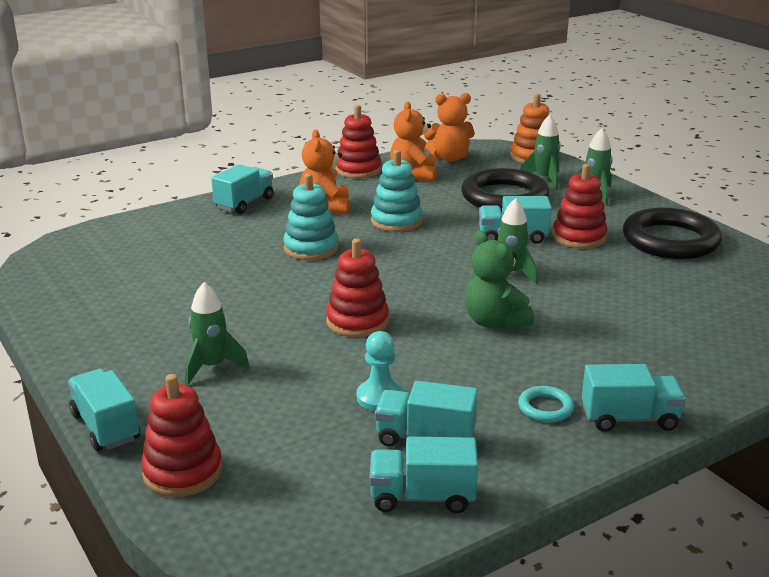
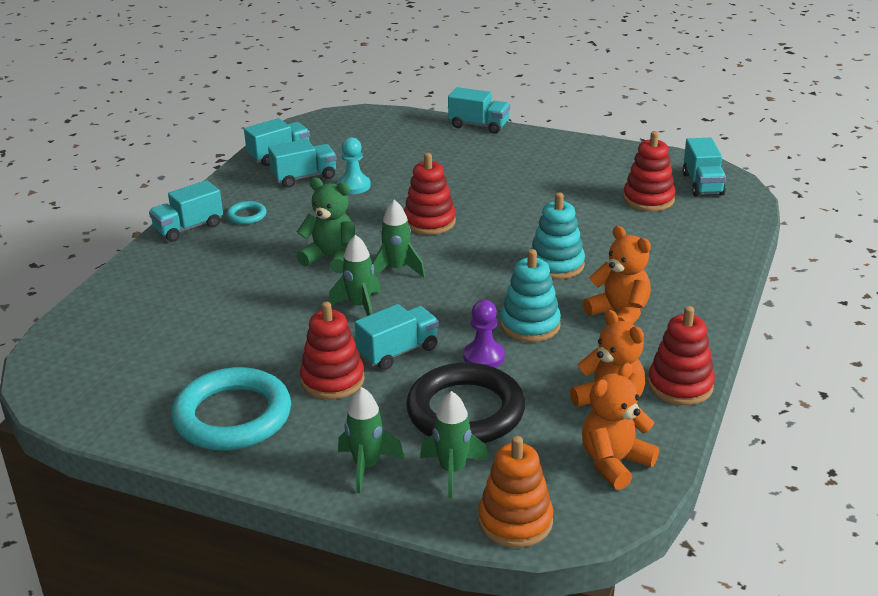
camera: 145 degrees right, 5 degrees up
(183, 472) = (409, 125): red stacking toy -> red stacking toy (648, 199)
(212, 367) = (476, 165): green rocket -> green rocket (397, 269)
(244, 203) = (697, 287): turquoise truck -> turquoise truck (702, 184)
(455, 216) = (484, 357): none -> purple pawn
(670, 240) = (232, 416): black ring -> turquoise ring

